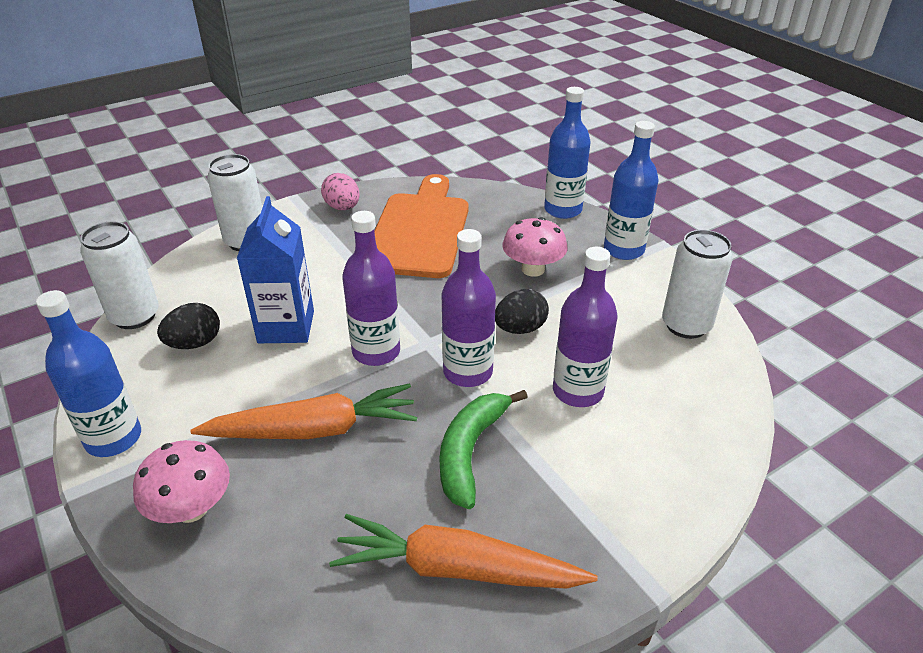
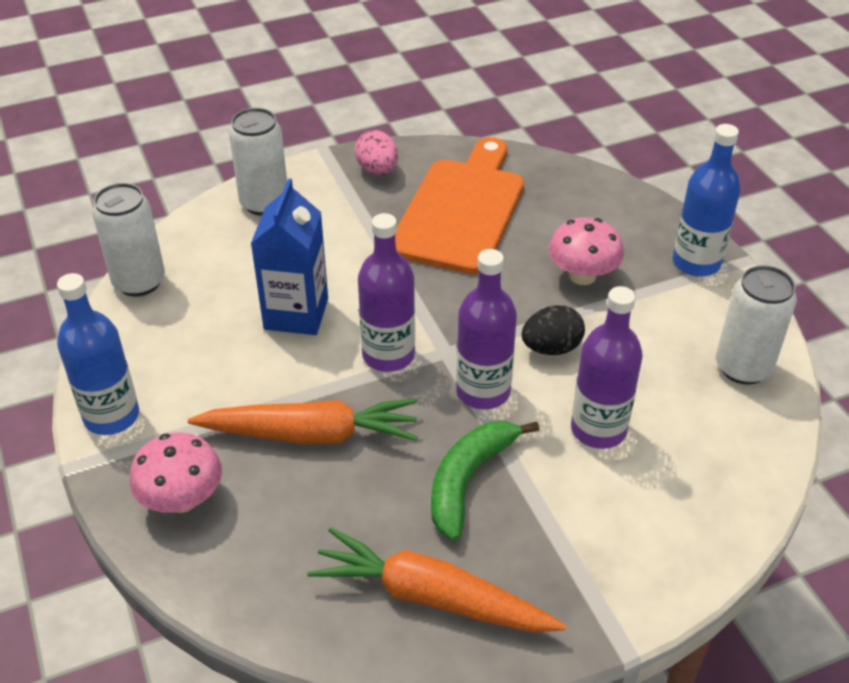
camera: 10 degrees right, 5 degrees up
(194, 343) = (198, 321): black egg -> none
(563, 210) = (636, 201): blue bottle -> none

